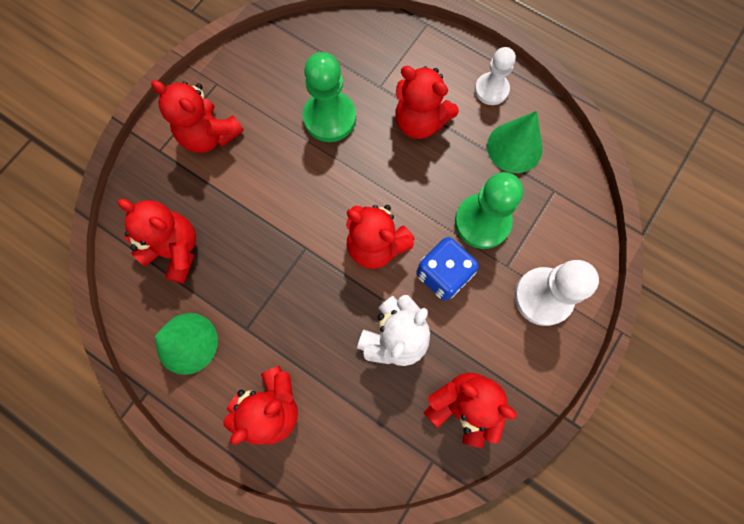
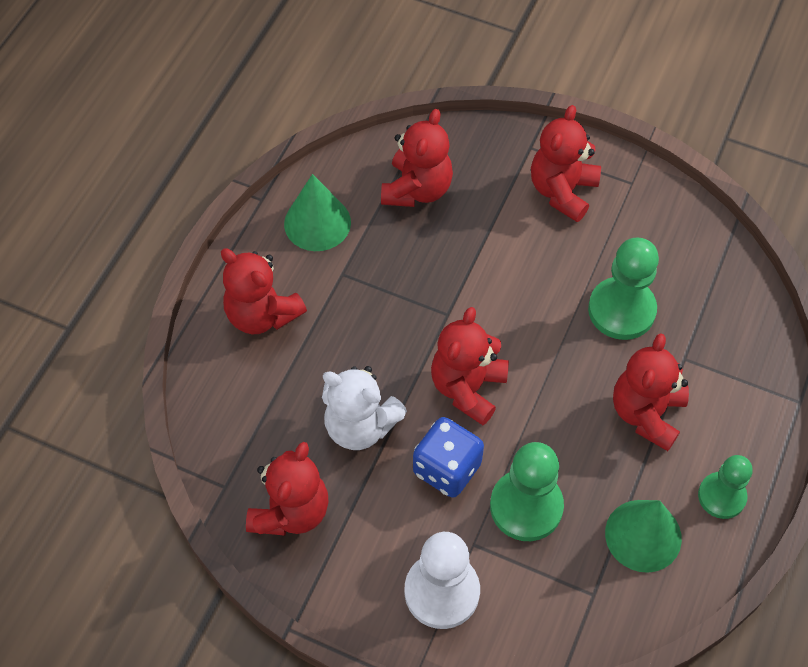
camera: 80 degrees right, 15 degrees down
(491, 90) = (721, 496): white pawn -> green pawn

